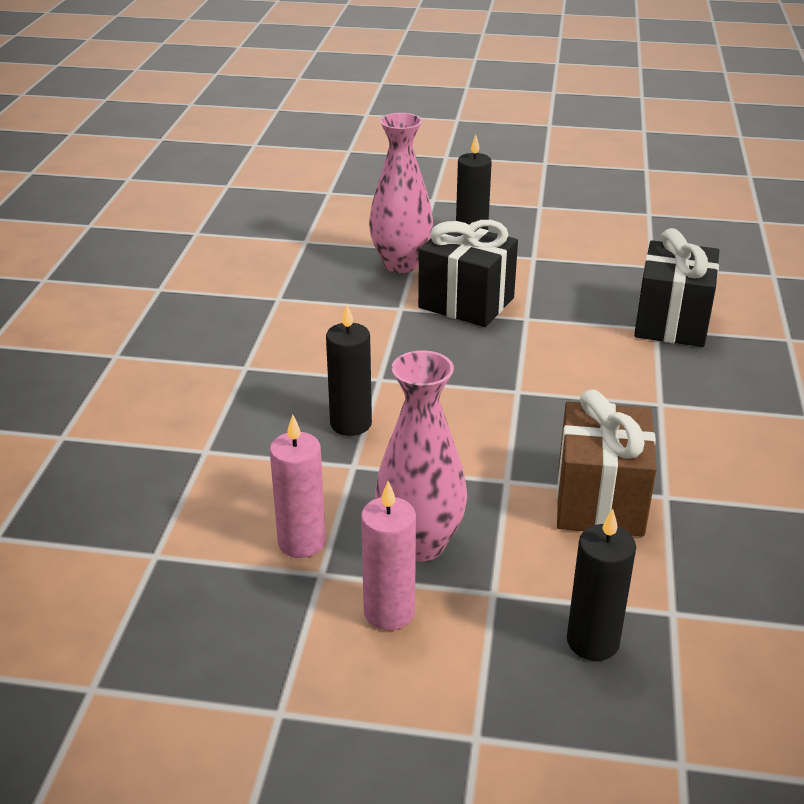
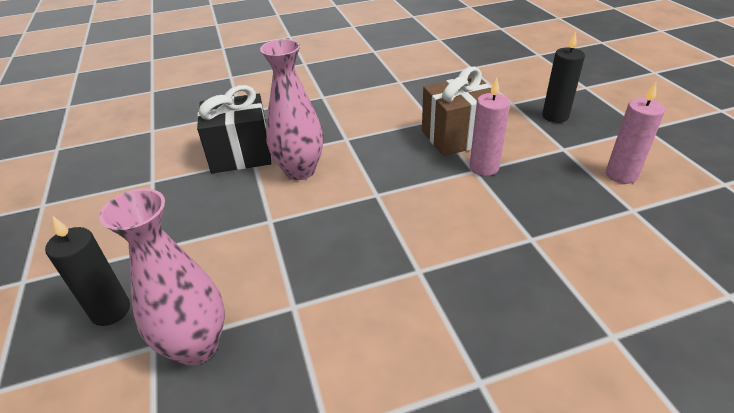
camera: 115 degrees left, 5 degrees up
(302, 542) = (623, 229): pink candle -> pink candle (484, 167)
(351, 424) = (490, 261): black candle -> none
(420, 544) = (563, 183): pink vase -> pink vase (300, 171)
(466, 303) = (261, 264): black gift -> none

